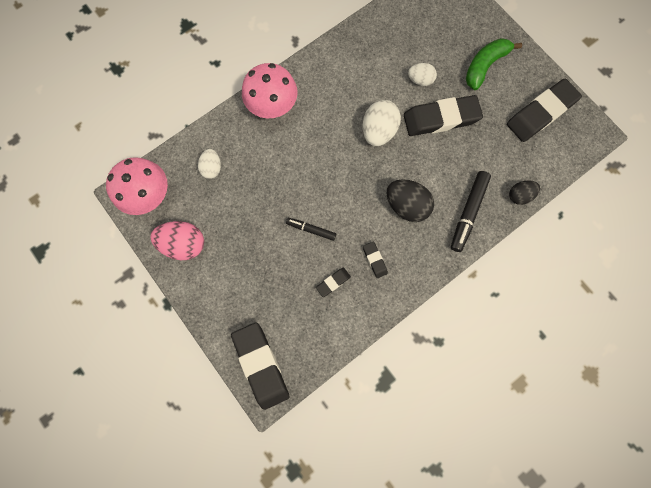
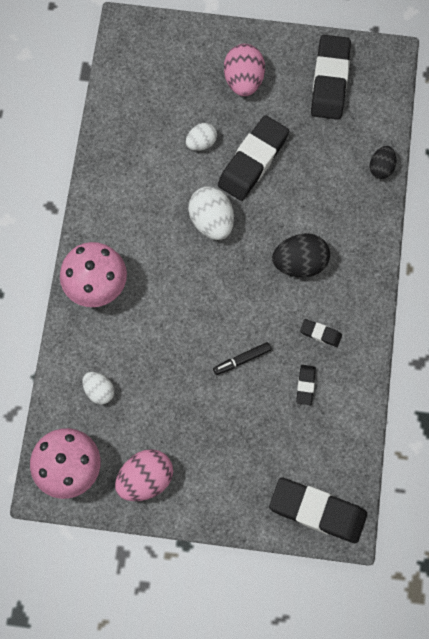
camera: 45 degrees left, 5 degrees down
(468, 213) = (355, 221): black marker -> none
(484, 66) = (243, 80): green banana -> pink egg

